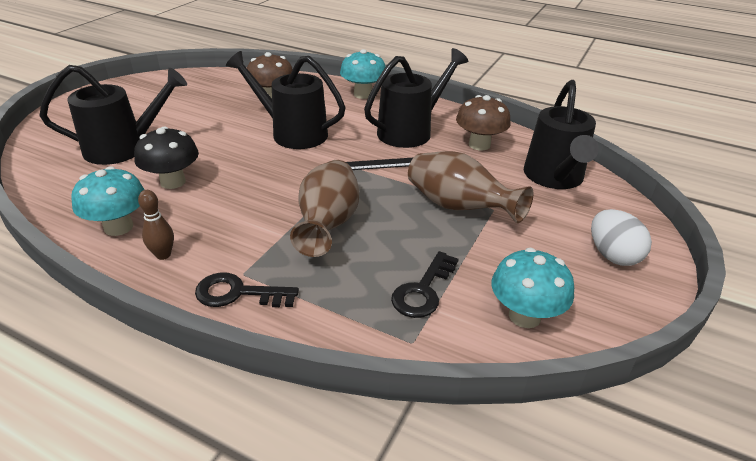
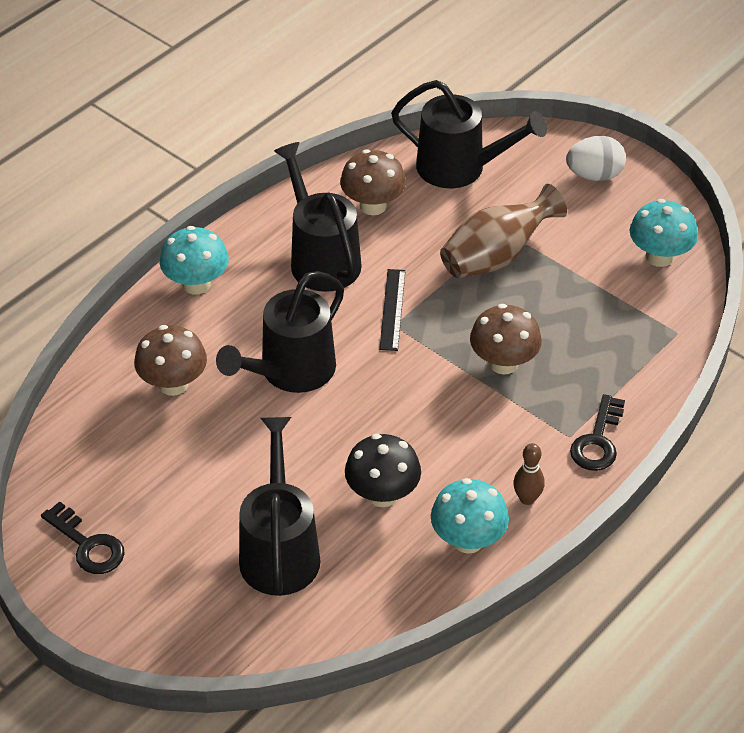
camera: 75 degrees left, 10 degrees up
(328, 225) = (503, 363): brown vase -> brown mushroom
(423, 290) = (617, 312): black key -> black key (88, 545)

